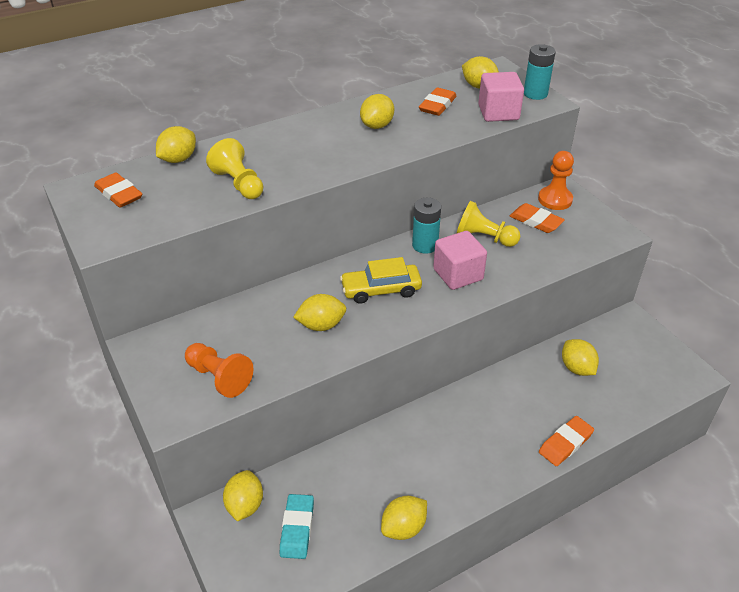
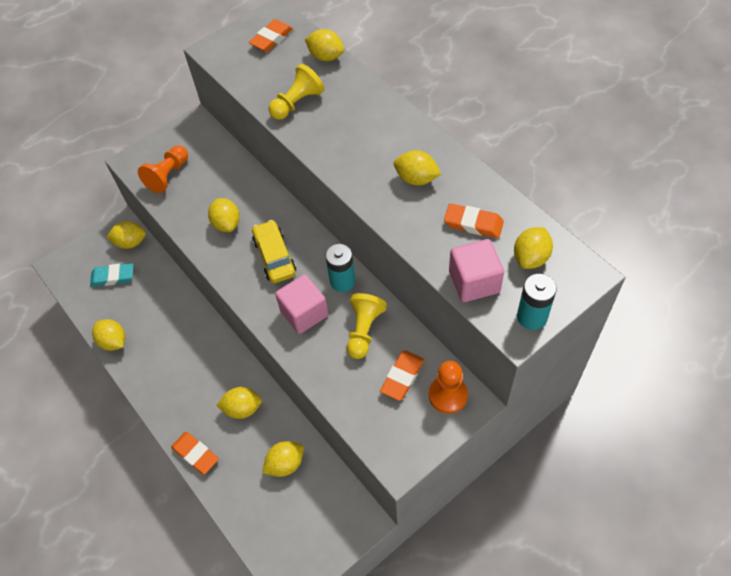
camera: 85 degrees right, 15 degrees up
(513, 398) = (242, 408): none -> yellow lemon

